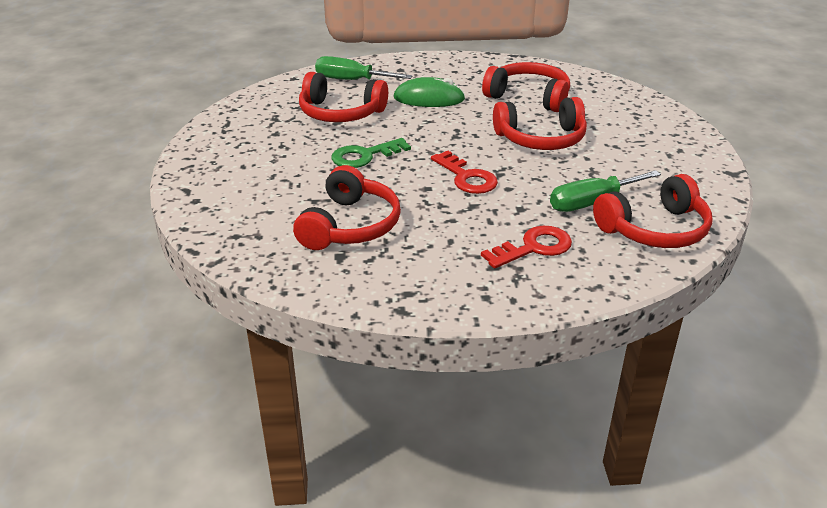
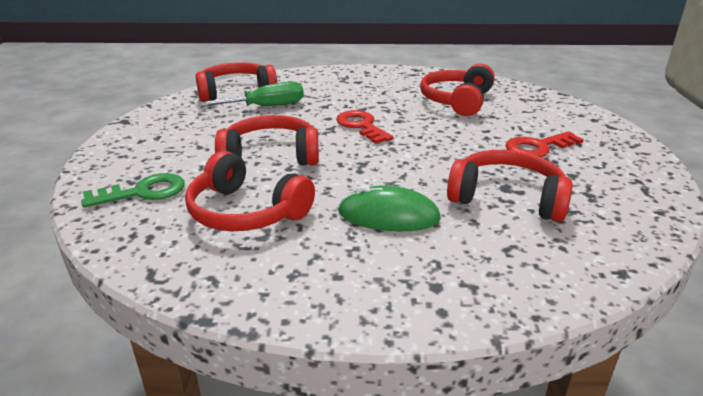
camera: 175 degrees left, 5 degrees down
(351, 80) = (516, 260): green screwdriver -> none
(365, 156) = (459, 147): green key -> green key (143, 192)
(533, 248) = (327, 87): red key -> red key (538, 147)

